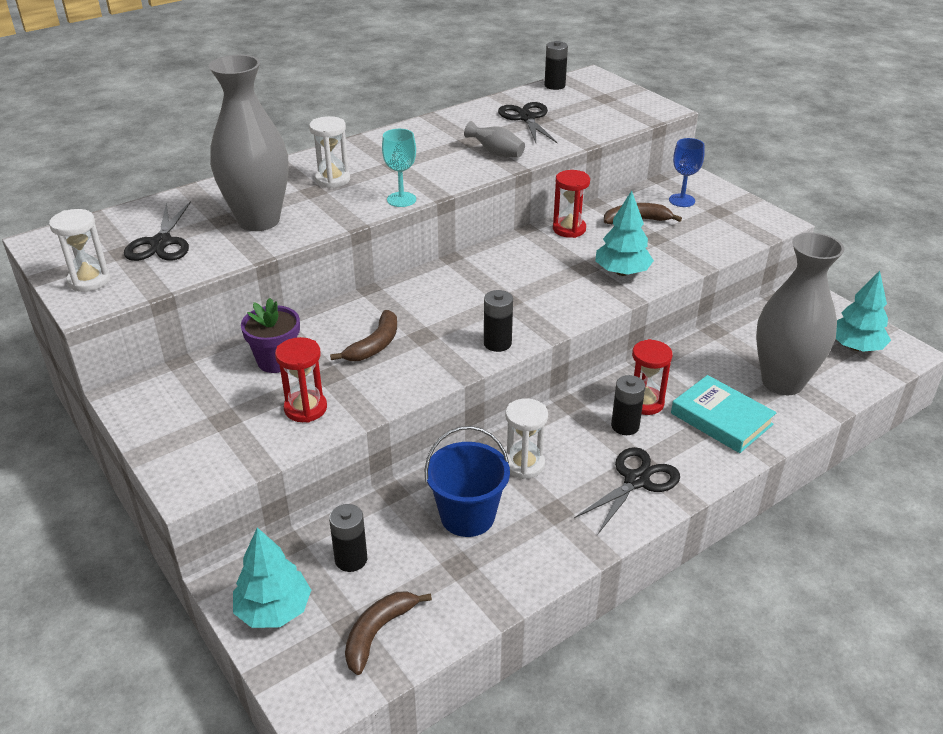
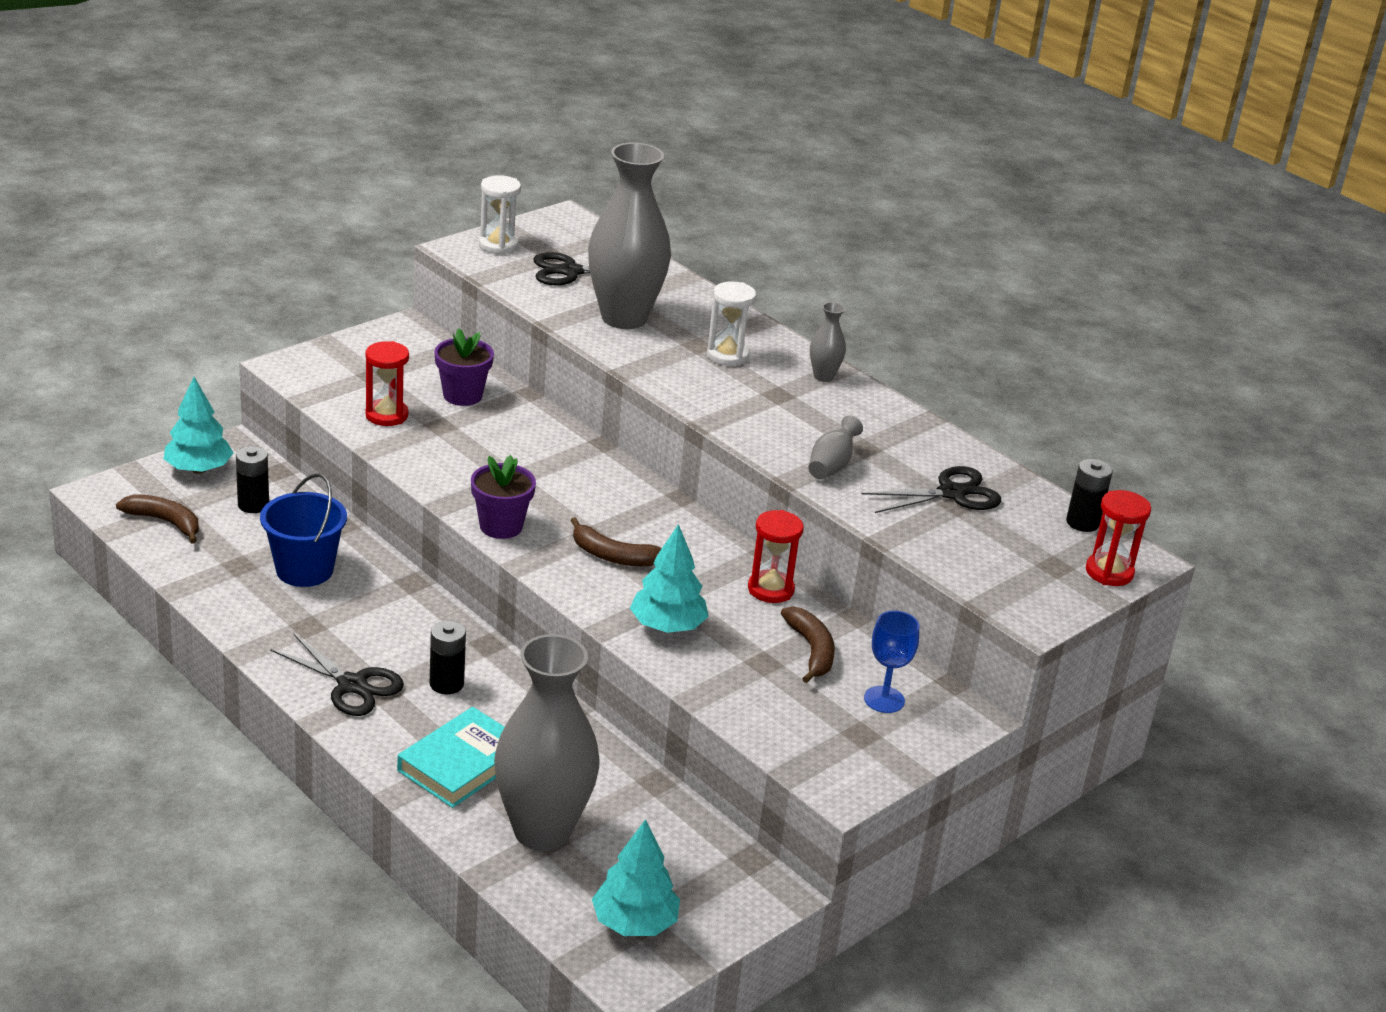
camera: 80 degrees right, 5 degrees down
(370, 146) = (823, 377): none -> grey vase
(375, 345) = (493, 449): brown banana -> brown banana (613, 556)
(401, 199) = (688, 399): turquoise goblet -> none
(497, 343) = (501, 526): black battery -> purple flower pot
(524, 464) = (380, 607): white hourglass -> none
(645, 403) = (491, 703): red hourglass -> red hourglass (1109, 572)

